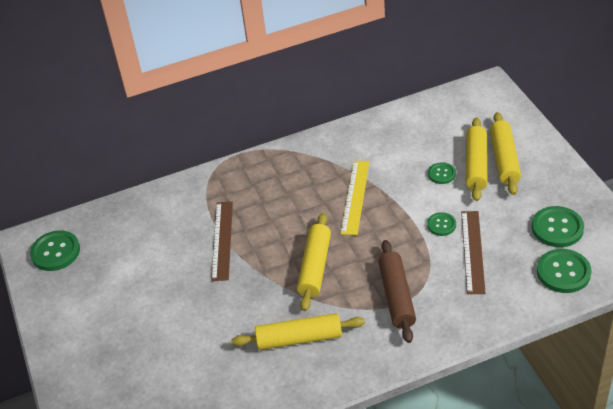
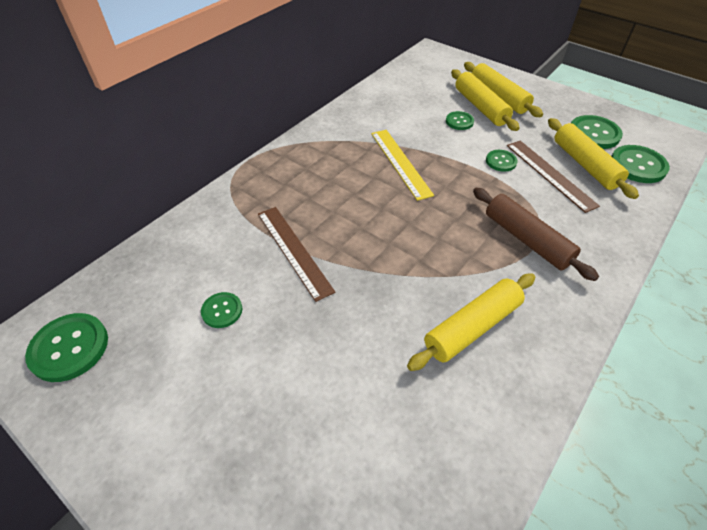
camera: 35 degrees left, 5 degrees up
(151, 264) = (222, 311): none -> green button
(315, 267) = (420, 242): yellow rolling pin -> yellow rolling pin (584, 165)

